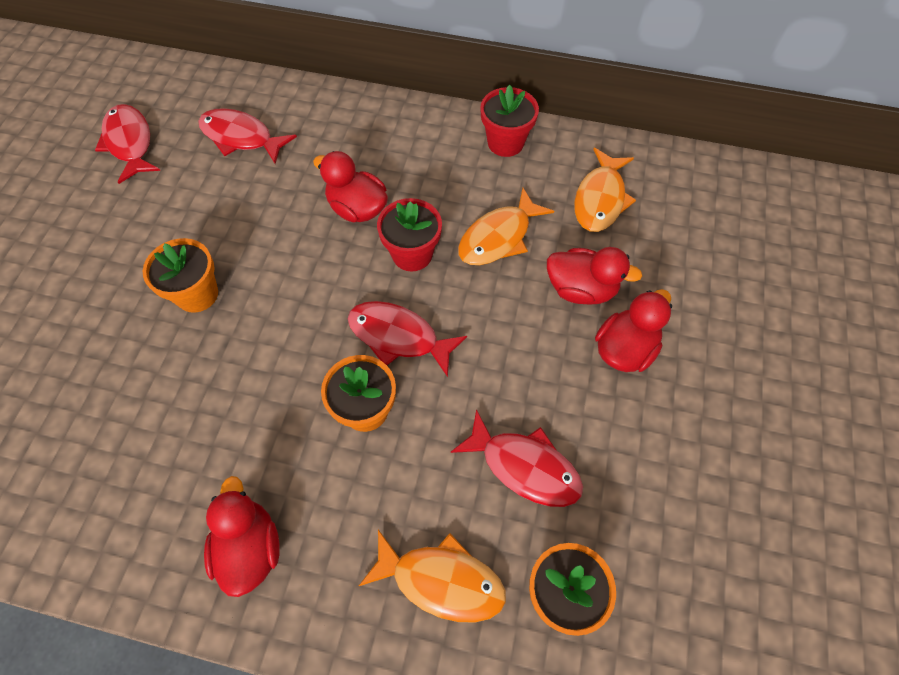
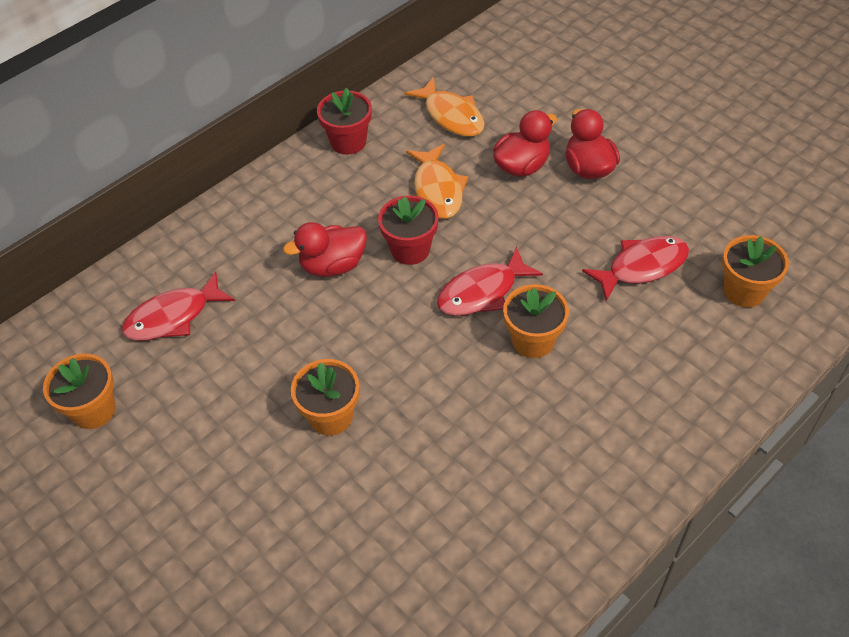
camera: 55 degrees left, 10 degrees down
(130, 143) = (94, 410): red fish -> orange flower pot
(250, 547) = (603, 463): red duck -> none
(441, 580) = (698, 353): orange fish -> none

